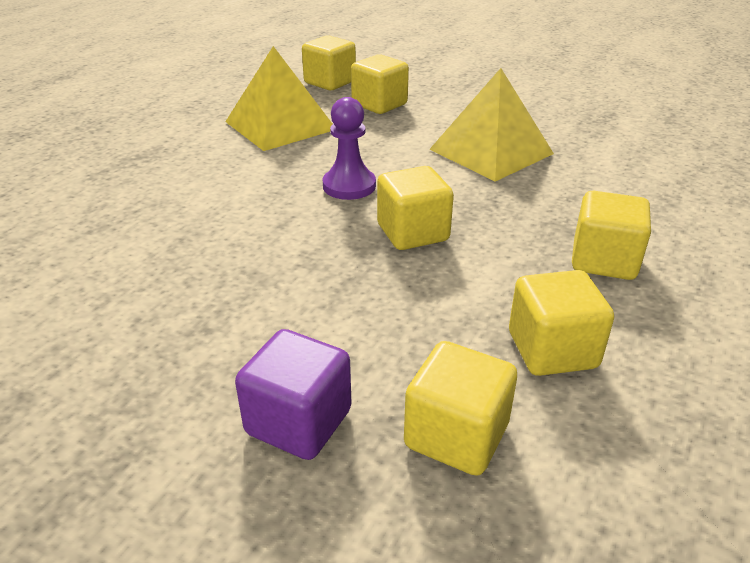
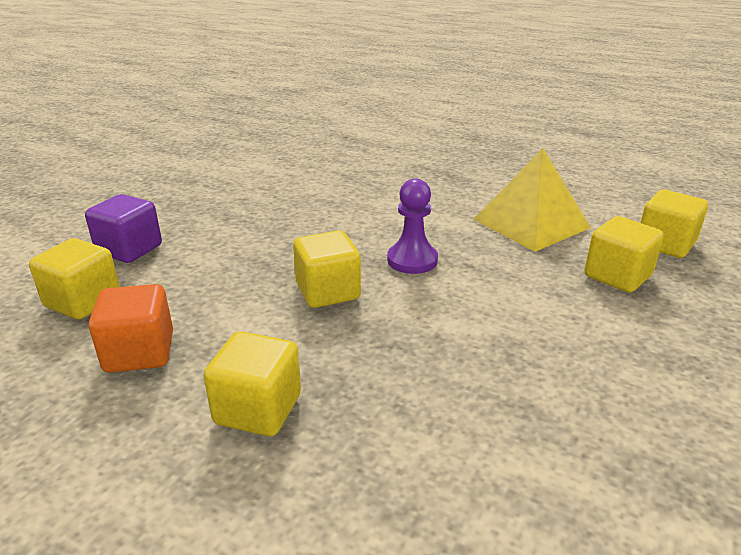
camera: 90 degrees right, 5 degrees down
(491, 151) = (513, 352): yellow pyramid -> none
(552, 350) = (139, 352): yellow cube -> orange cube

